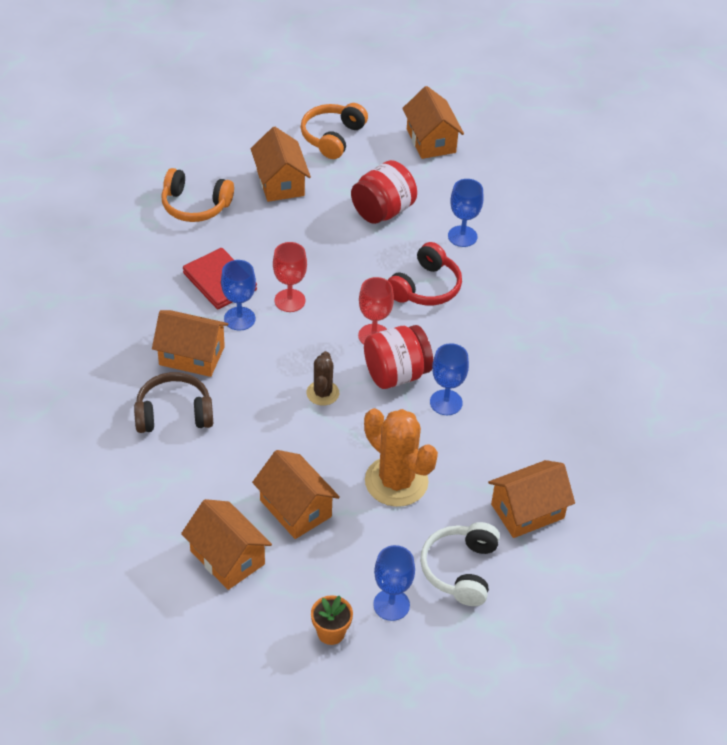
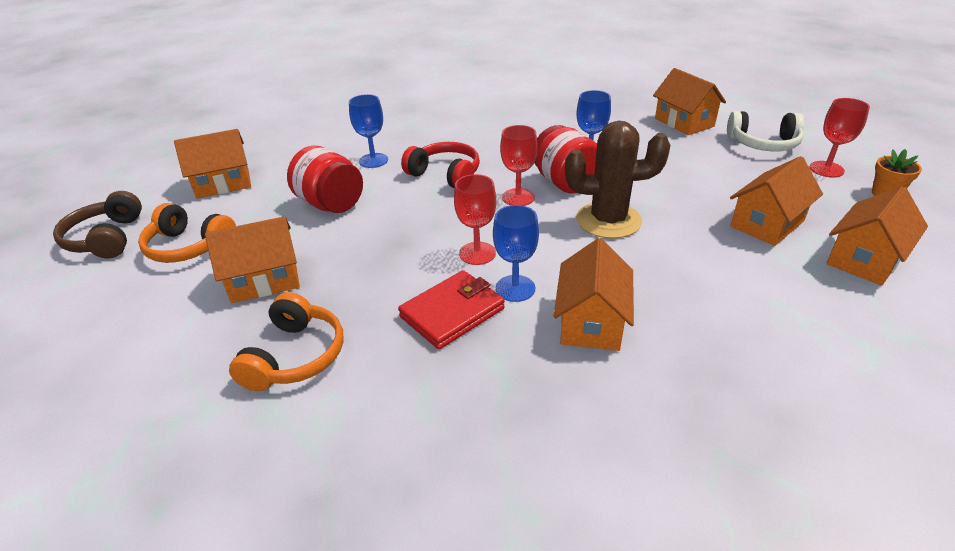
camera: 90 degrees left, 10 degrees down
(174, 413) = (695, 325): brown headphones -> brown headphones (106, 238)
(322, 393) = (608, 220): brown cactus -> brown cactus, size x1.84
(391, 605) = (826, 169): blue goblet -> red goblet
(396, 481) = (694, 175): orange cactus -> none

